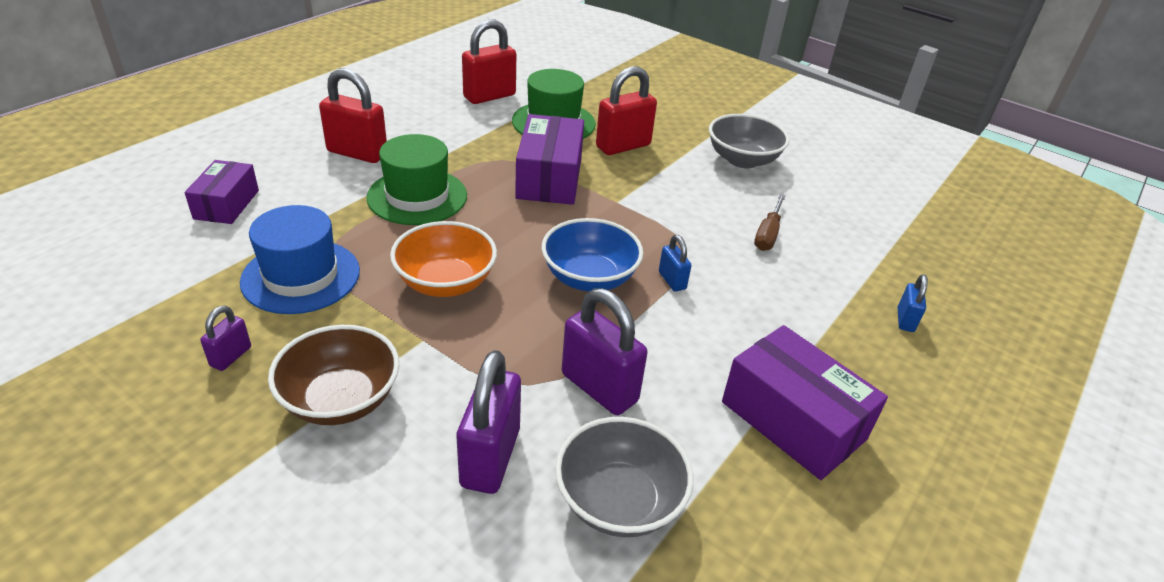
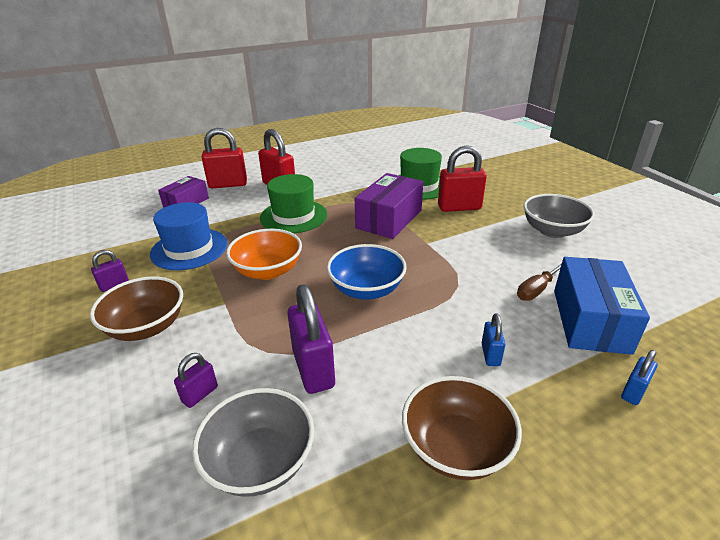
camera: 30 degrees right, 5 degrees down
(489, 96) = (387, 165): red padlock -> red padlock (228, 184)
(490, 457) = (200, 394): purple padlock -> purple padlock, size x0.51
(672, 280) = (429, 306): blue padlock -> blue padlock (490, 355)
(793, 420) = (456, 447): purple box -> brown bowl
(834, 257) = (590, 320): none -> blue box

